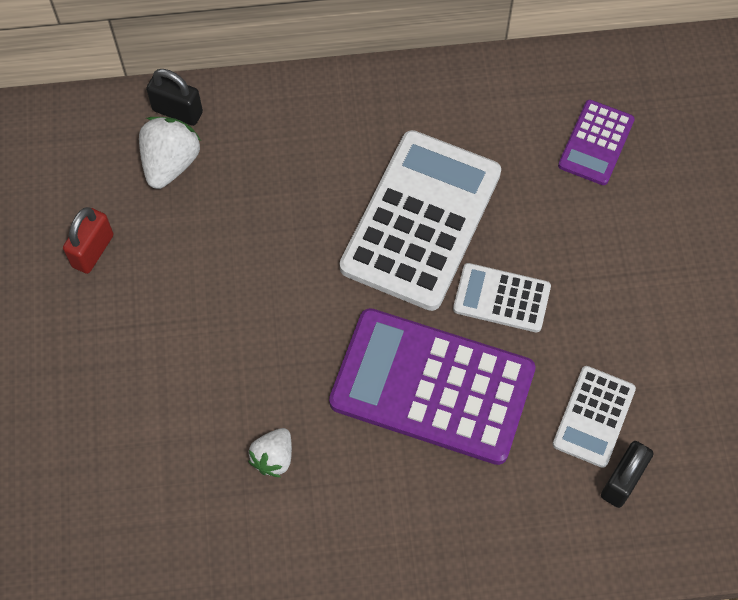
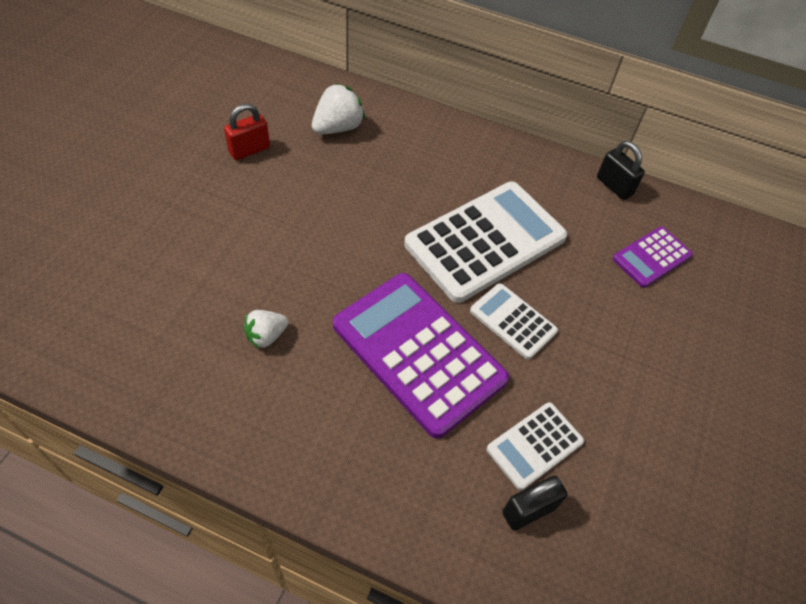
camera: 25 degrees right, 10 degrees down
(177, 111) = (365, 103): black padlock -> black padlock (614, 186)

